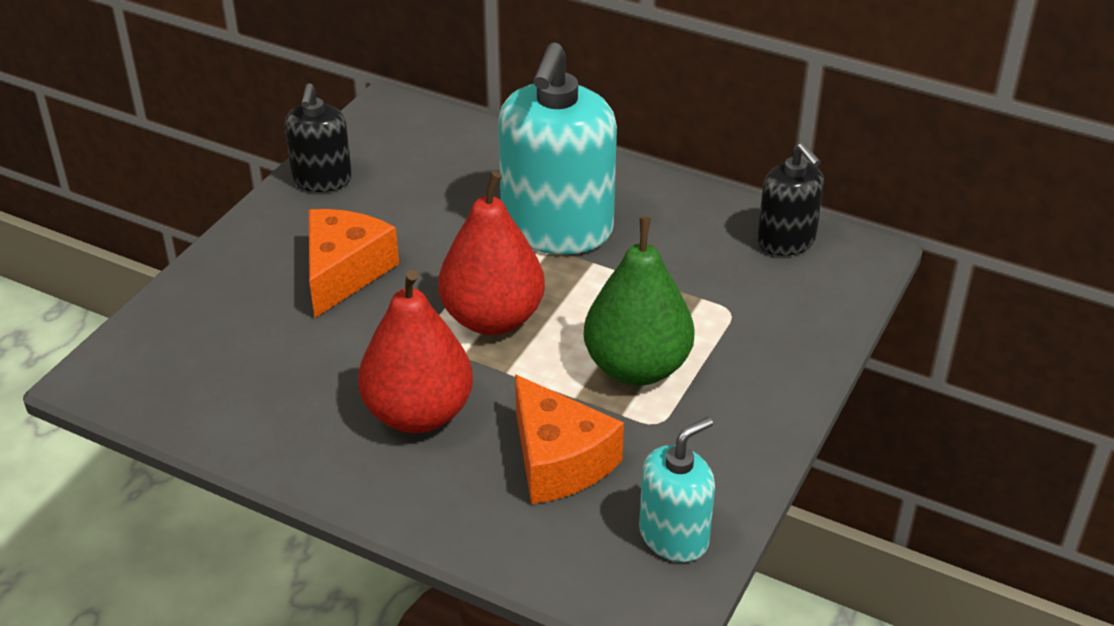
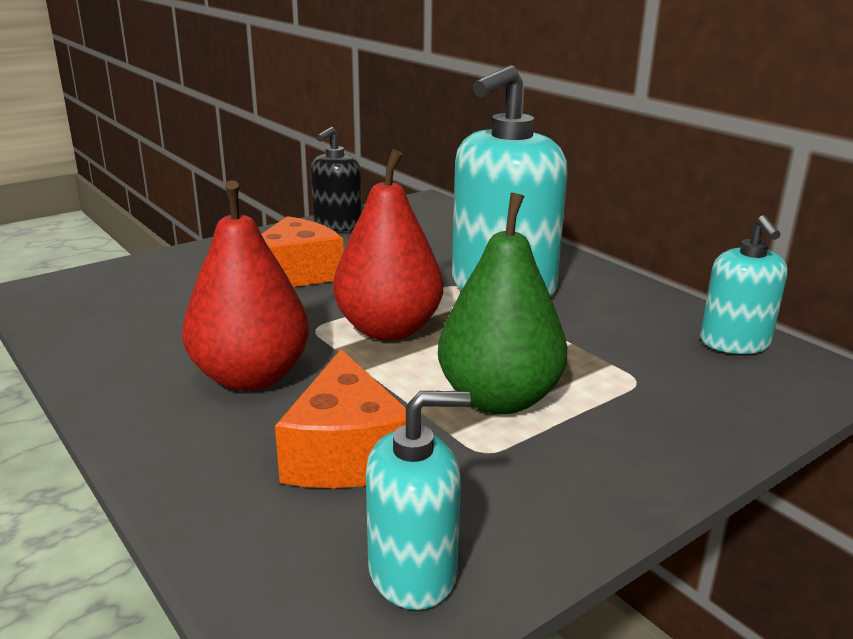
camera: 25 degrees right, 15 degrees down
(786, 241) = (734, 342): black soap dispenser -> turquoise soap dispenser

